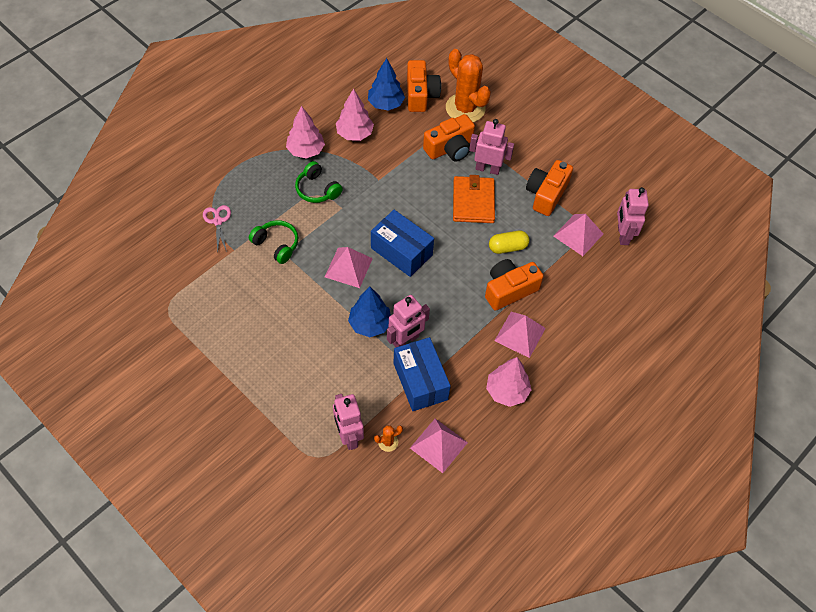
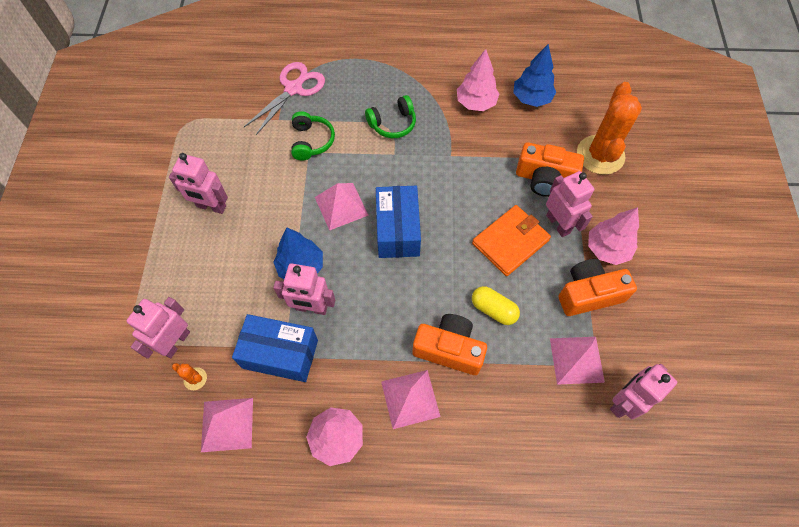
camera: 50 degrees right, 5 degrees up
(218, 221) = (293, 89): pink scissors -> pink scissors, size x1.62
(262, 342) = (211, 207): none -> pink robot
(305, 151) = (421, 86): pink tree -> pink tree (607, 249)
(317, 189) = (392, 124): green headphones -> green headphones turned 120 degrees counterclockwise
(420, 95) = (572, 113): orange camera -> none
(420, 381) = (280, 354): blue box -> blue box turned 75 degrees clockwise

